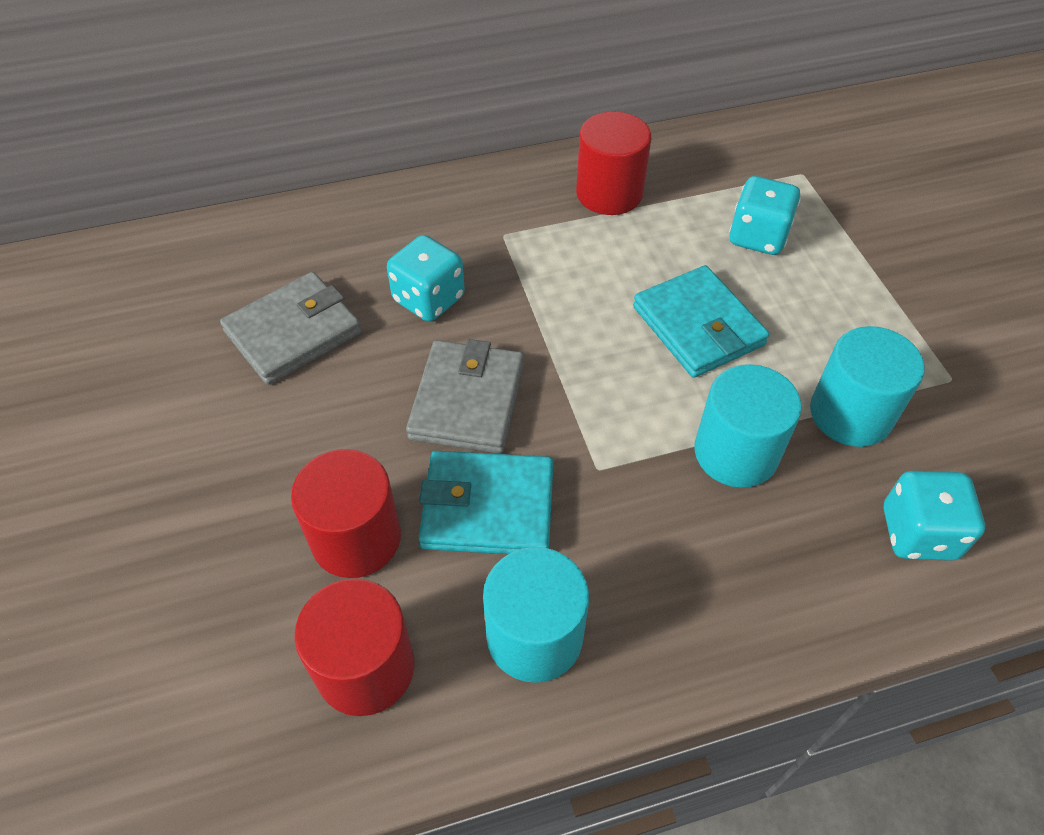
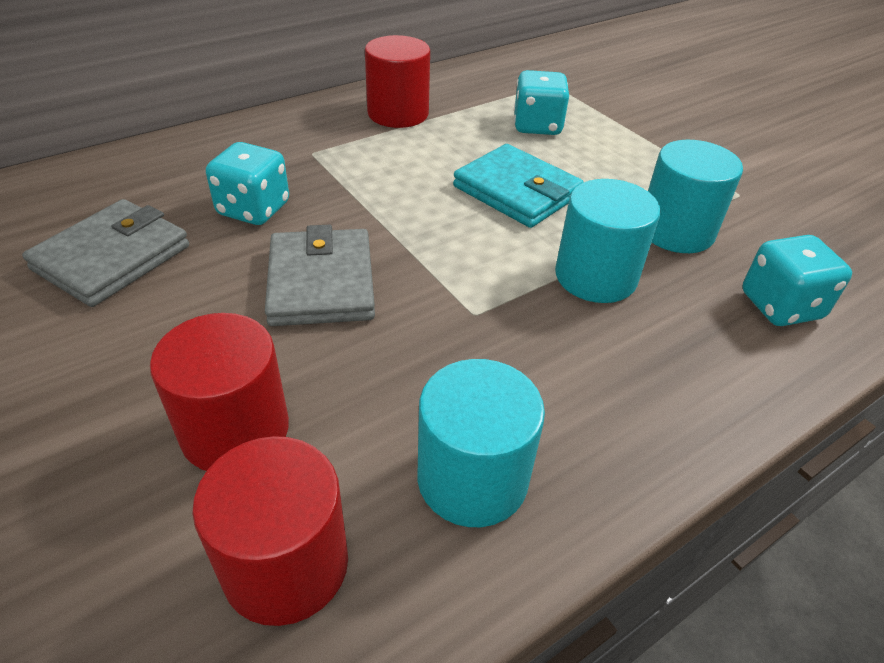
camera: 20 degrees left, 10 degrees down
(488, 507) = (376, 369): turquoise wallet -> none

